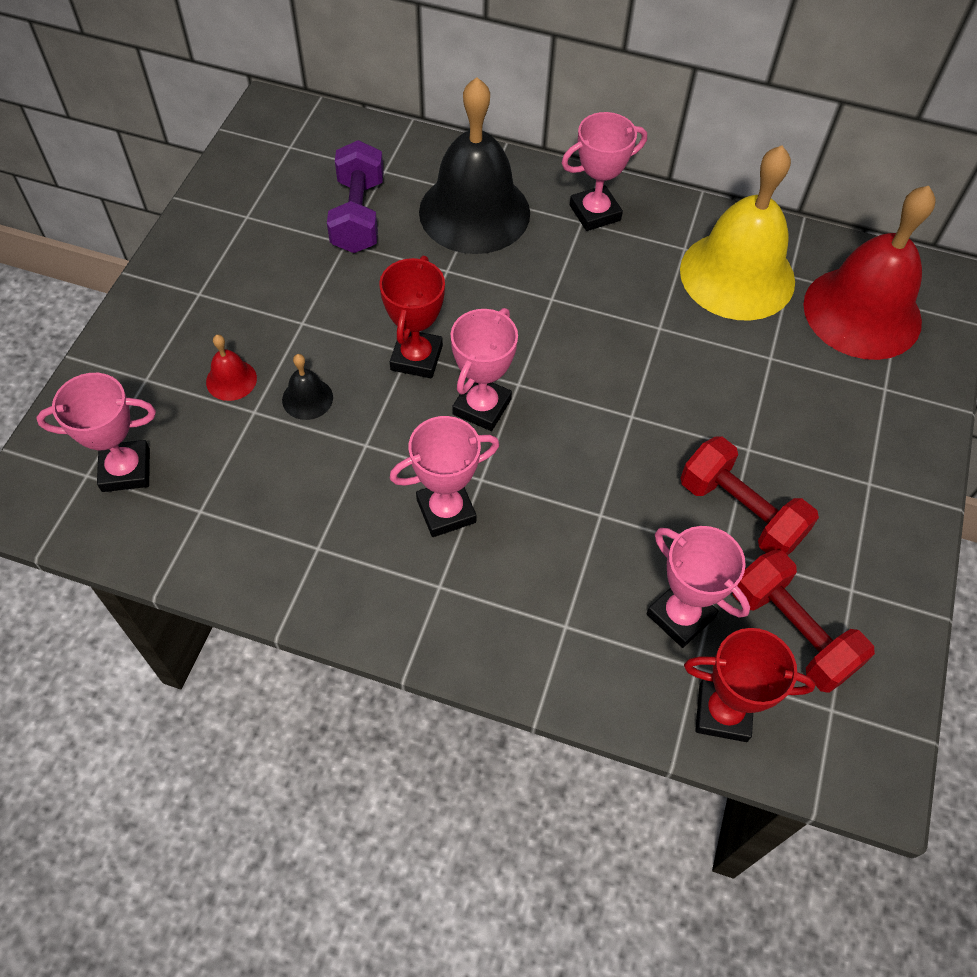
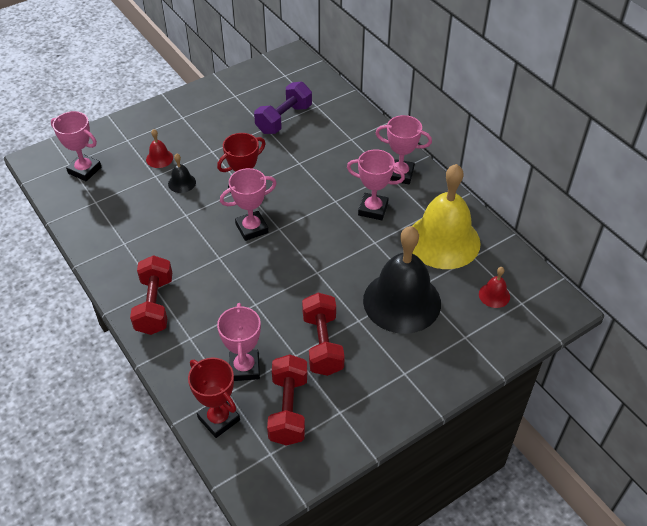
camera: 40 degrees right, 10 degrees down
(446, 511) = (190, 261): pink trophy -> pink trophy (373, 209)
(465, 612) = (154, 305): none -> red dumbbell
(474, 212) = (340, 144): black bell -> black bell (402, 301)
(862, 312) = (494, 295): red bell -> red bell, size x0.40

